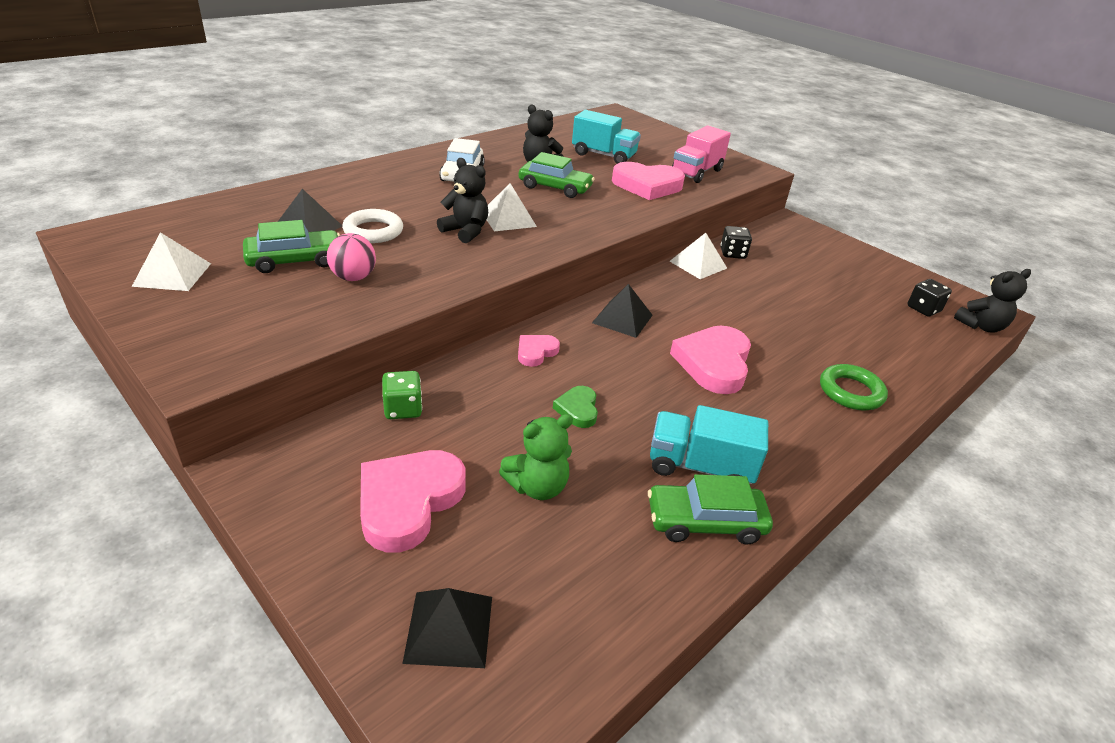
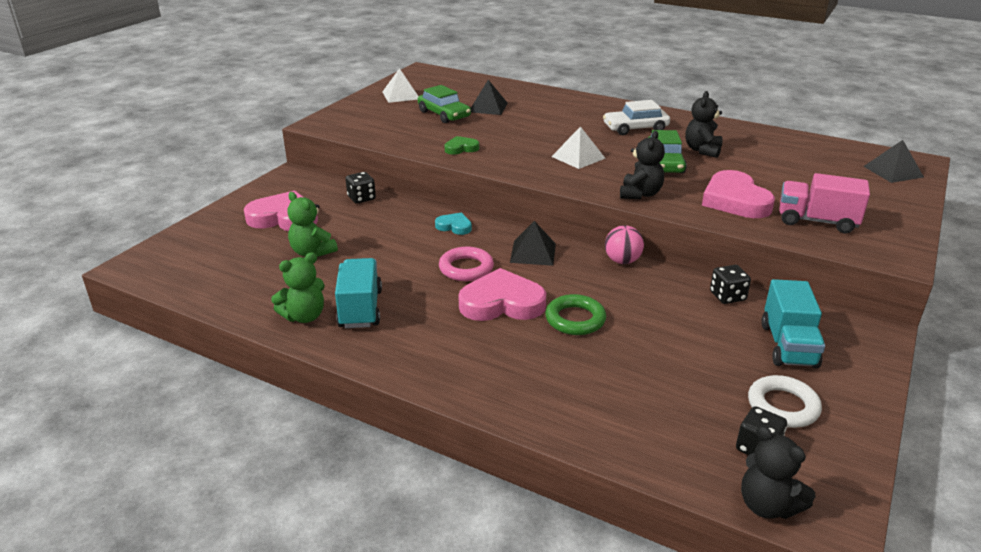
camera: 75 degrees right, 5 degrees down
(353, 277) = (439, 132): pink ball -> pink ball (622, 261)
(373, 231) = (504, 123): white ring -> white ring (783, 406)
(403, 409) = (361, 198): green dice -> black dice
(449, 628) = (200, 247): black pyramid -> black pyramid (893, 171)
(465, 231) = (538, 148): black teddy bear -> black teddy bear (640, 194)
(536, 352) = (454, 226): pink heart -> turquoise heart
(578, 409) = (397, 252): green heart -> green heart (461, 148)
(603, 155) = (775, 172): turquoise truck -> turquoise truck (788, 345)
(637, 368) = (466, 268): none -> pink ring
(698, 264) = (675, 278): white pyramid -> none
(705, 521) = (304, 316): green car -> green teddy bear
(851, 392) = (516, 384): green ring -> green ring (575, 319)

